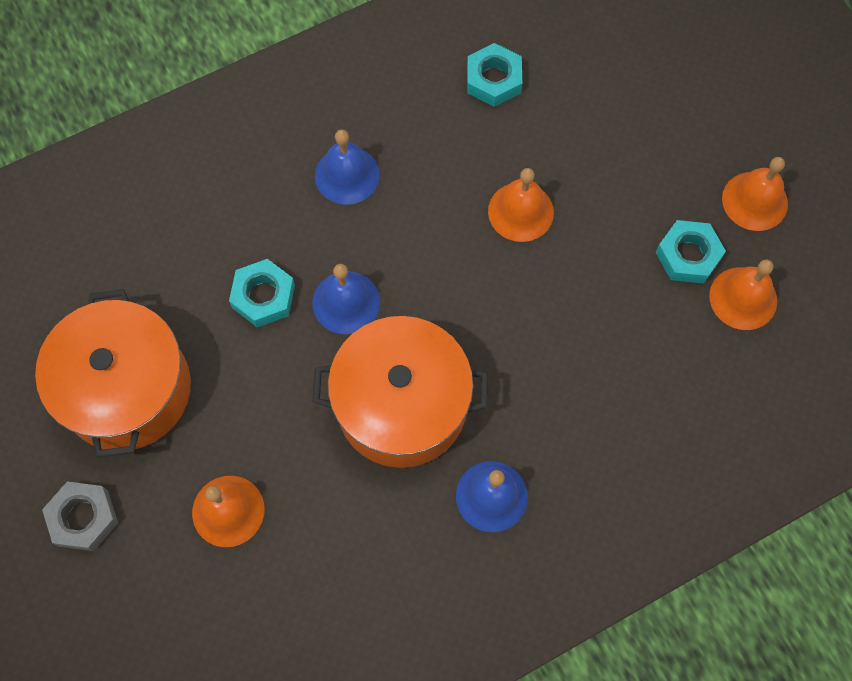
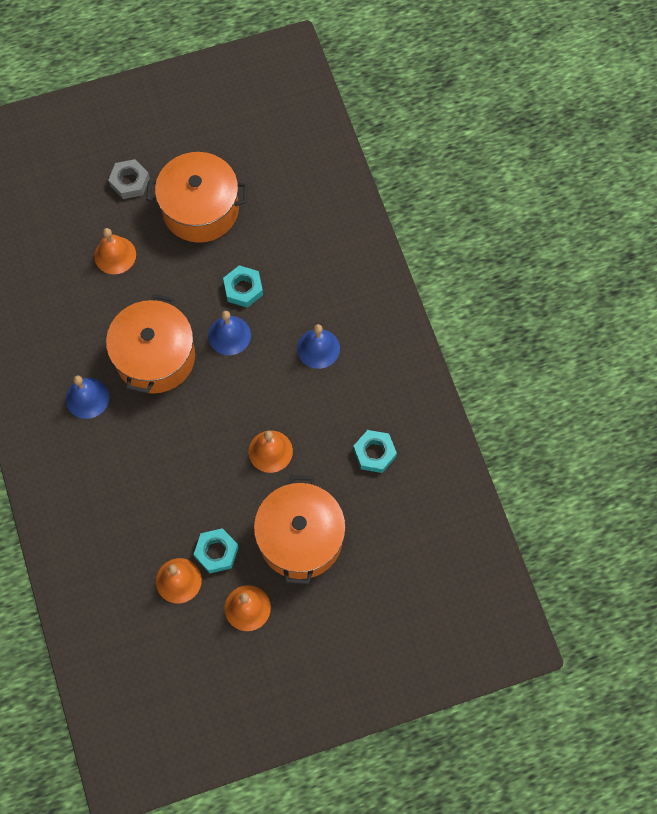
camera: 100 degrees right, 0 degrees up
(638, 151) = (300, 538): none -> orange pot

